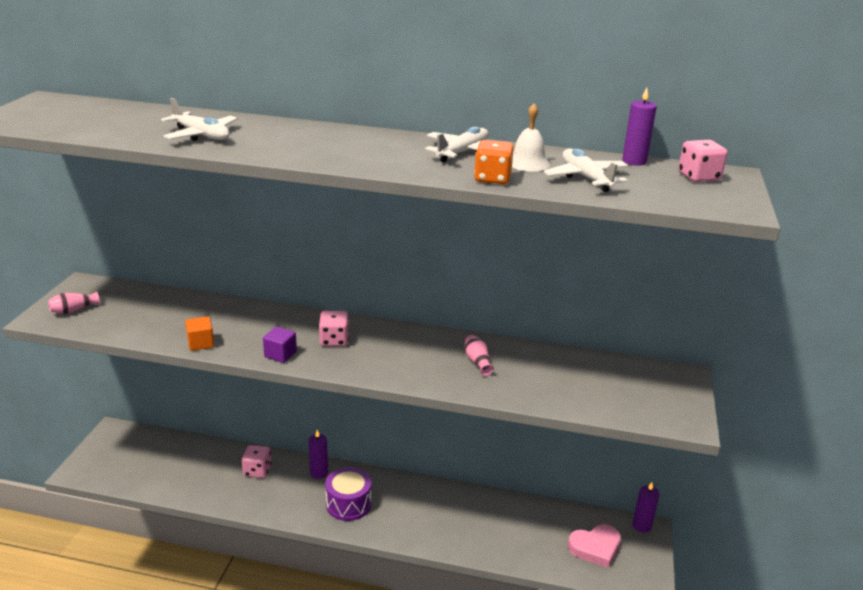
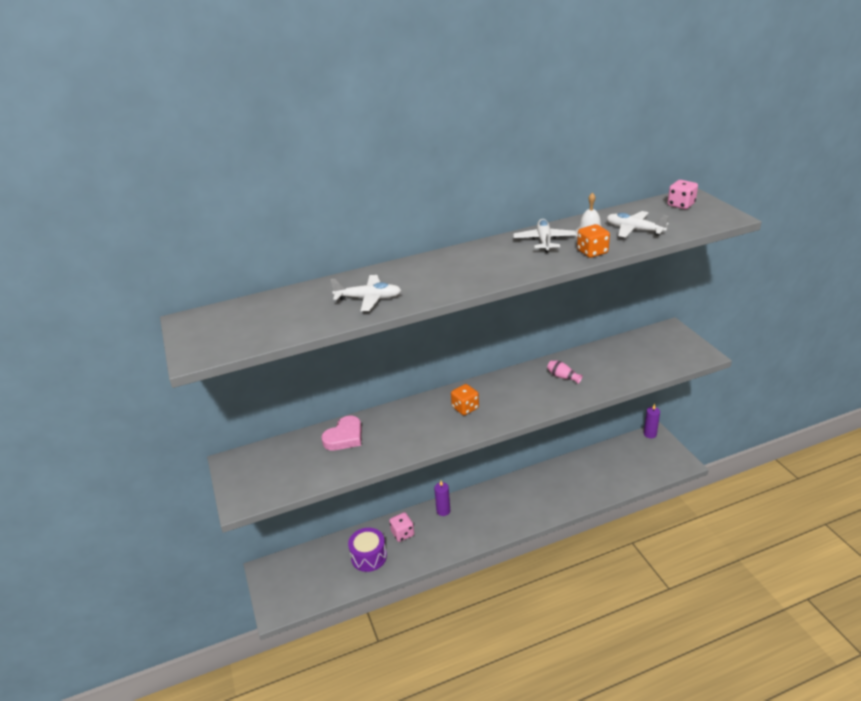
camera: 30 degrees left, 5 degrees up
(73, 310) = (256, 483): pink vase -> none
(201, 343) = (384, 456): orange cube -> none
(280, 354) = (446, 435): purple cube -> none
(334, 340) = (465, 408): pink dice -> orange dice
(348, 504) = (484, 519): purple drum -> purple drum (369, 556)
(595, 547) = (641, 460): pink heart -> pink heart (344, 437)
(634, 161) = (636, 207): purple candle -> none

